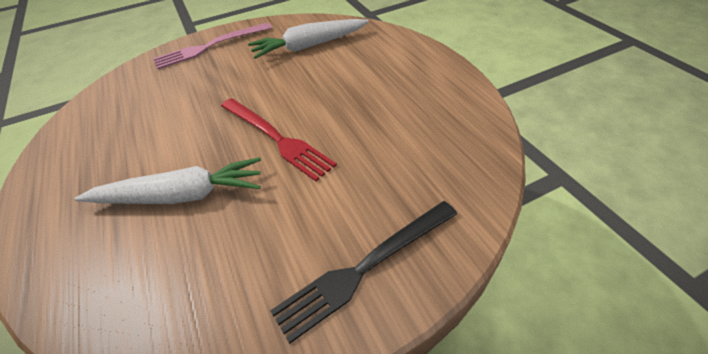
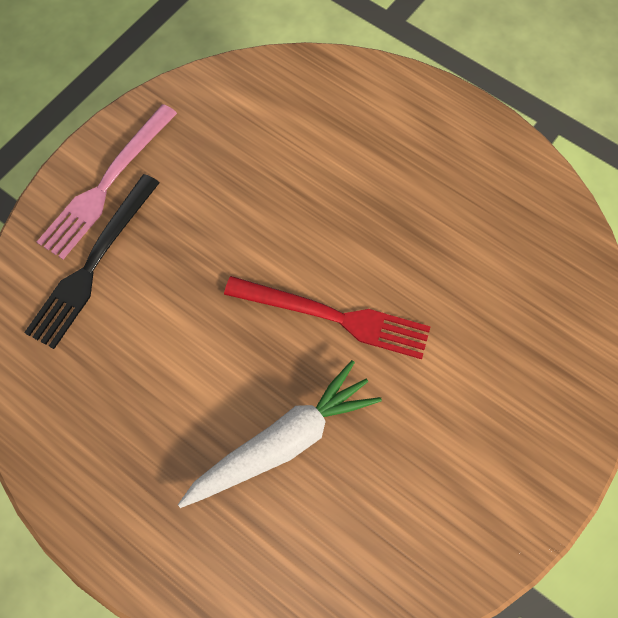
camera: 30 degrees left, 20 degrees up
(309, 46) = (262, 134): white carrot -> none
(365, 268) = (531, 437): black fork -> black fork (93, 264)

